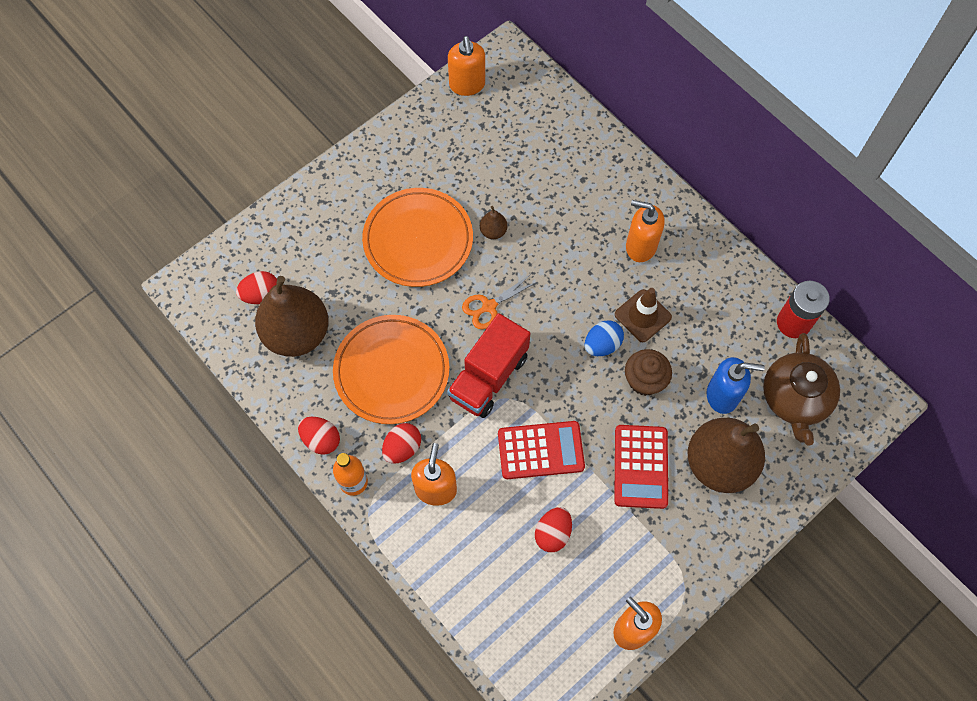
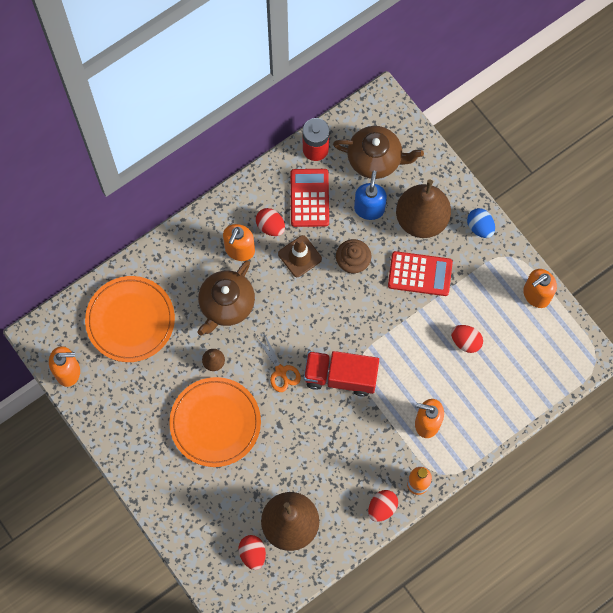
camera: 85 degrees left, 5 degrees up
(391, 371) = (329, 450): orange plate -> orange plate (130, 320)
(402, 448) = (393, 446): red egg -> red egg (270, 226)
(488, 377) = (340, 377): red truck -> red truck turned 150 degrees clockwise
(540, 450) = (402, 344): red calculator -> red calculator (309, 198)
(568, 238) = (226, 304): none -> brown teapot
(602, 345) = (321, 289): blue egg -> blue egg (480, 227)

